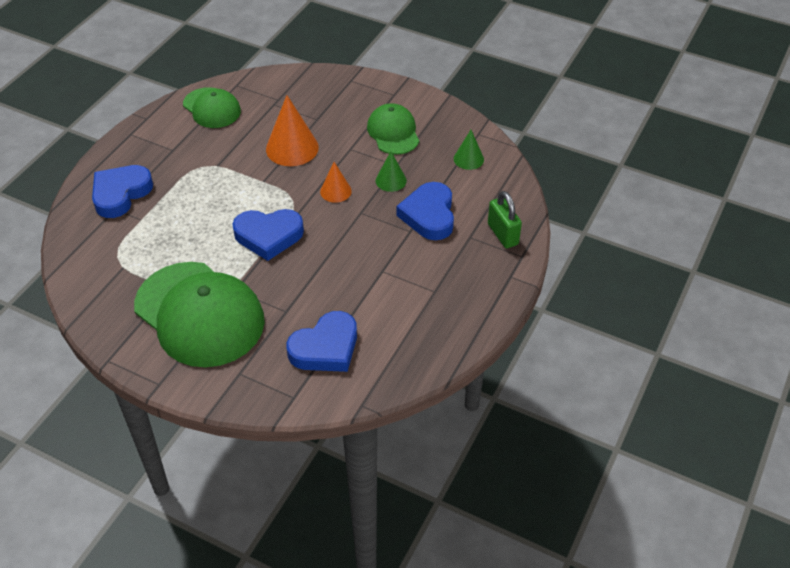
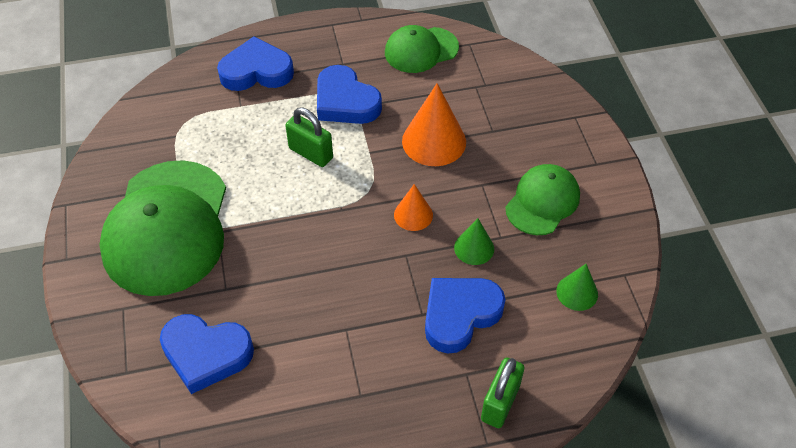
camera: 50 degrees right, 5 degrees up
(212, 108) = (421, 50): green cap -> green cap turned 60 degrees clockwise
(228, 208) = (311, 153): none -> green padlock
(268, 236) = (305, 207): blue heart -> blue heart (345, 101)

